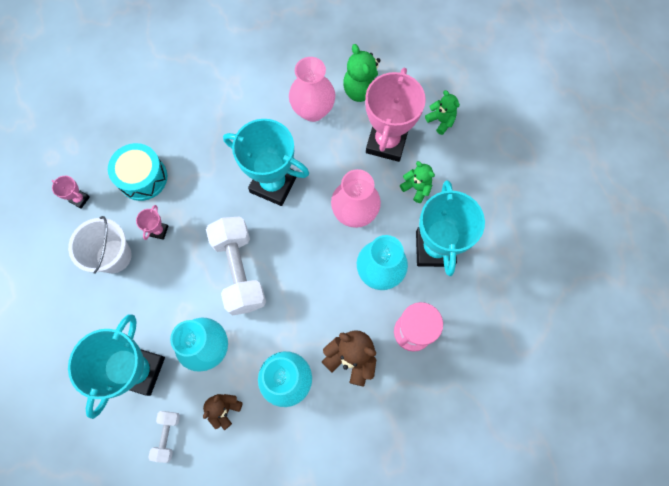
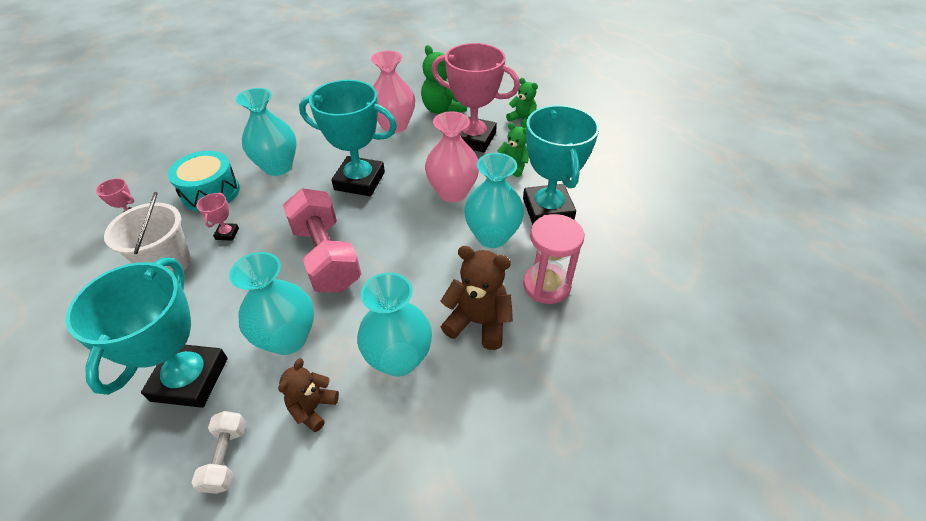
camera: 10 degrees left, 25 degrees down
(200, 153) = (278, 167): none -> turquoise vase
(239, 270) = (326, 256): white dumbbell -> pink dumbbell
(386, 142) = (473, 139): pink trophy -> pink trophy turned 75 degrees counterclockwise

